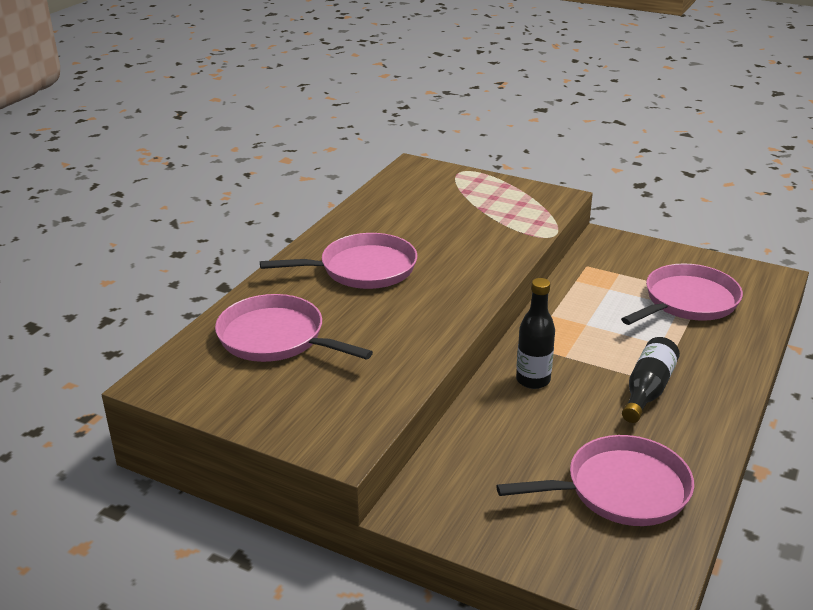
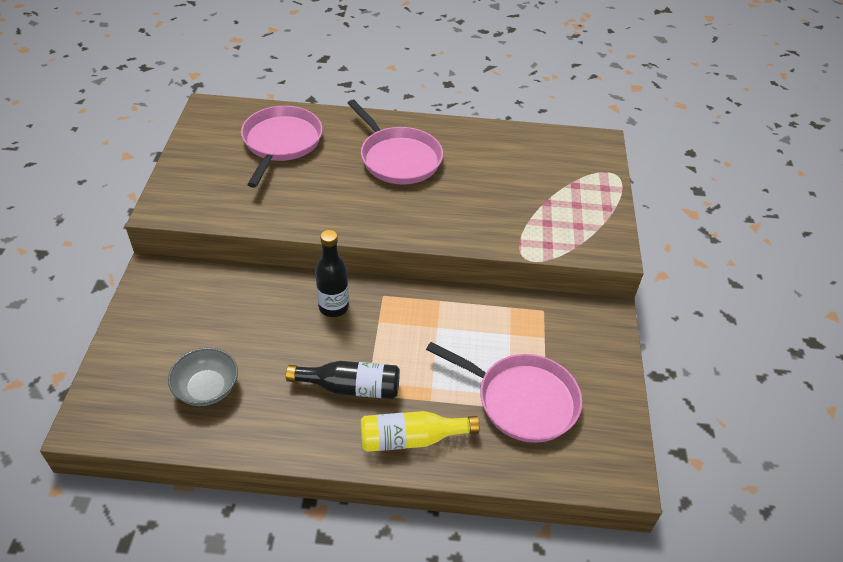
camera: 65 degrees right, 15 degrees up
(621, 489) = (207, 388): pink pan -> grey bowl
(718, 368) = (411, 439): none -> yellow bottle

